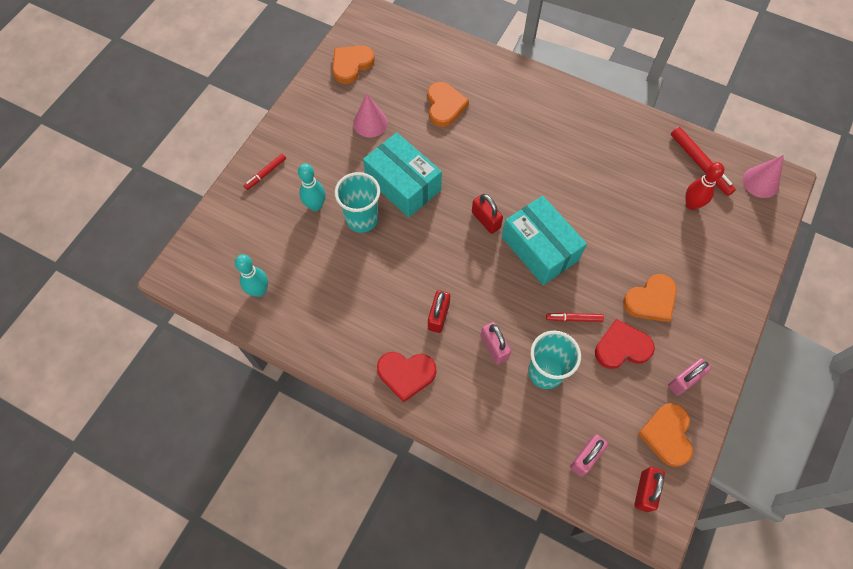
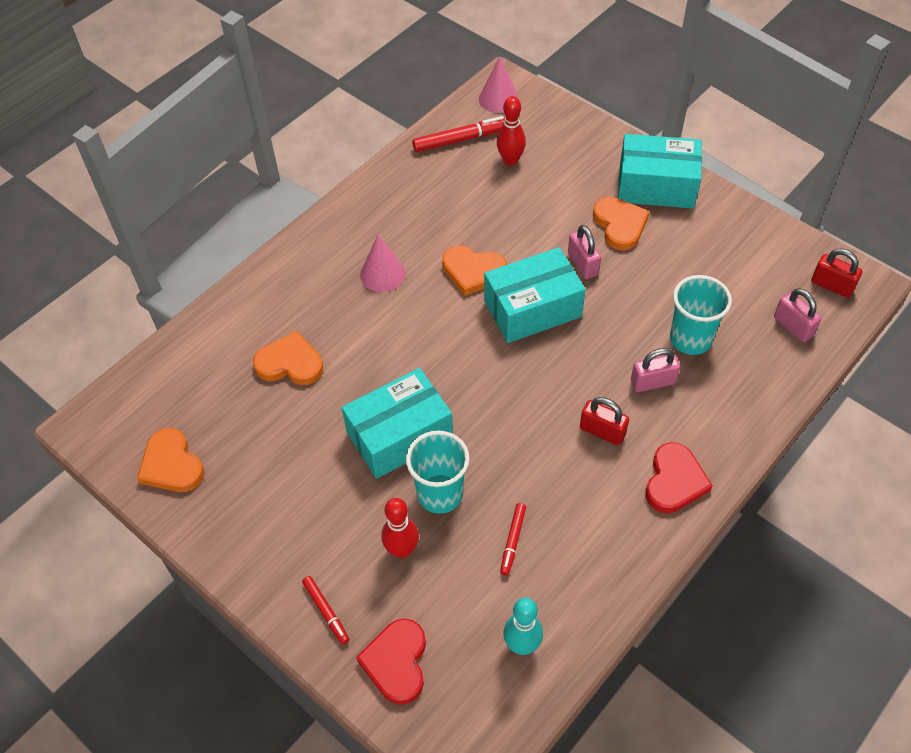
camera: 75 degrees left, 10 degrees down
(315, 205) = (402, 550): turquoise bowling pin -> red bowling pin
(370, 123) = (285, 457): pink cone -> pink cone (382, 274)
(485, 220) = (479, 354): red padlock -> none
(574, 318) = (629, 298): red marker -> red marker (513, 541)
(622, 347) = (671, 264): red heart -> red heart (396, 662)
(667, 435) = (774, 252): orange heart -> orange heart (473, 272)
(684, 380) = (716, 222): pink padlock -> pink padlock (582, 264)
(709, 324) = (656, 186): none -> turquoise box

